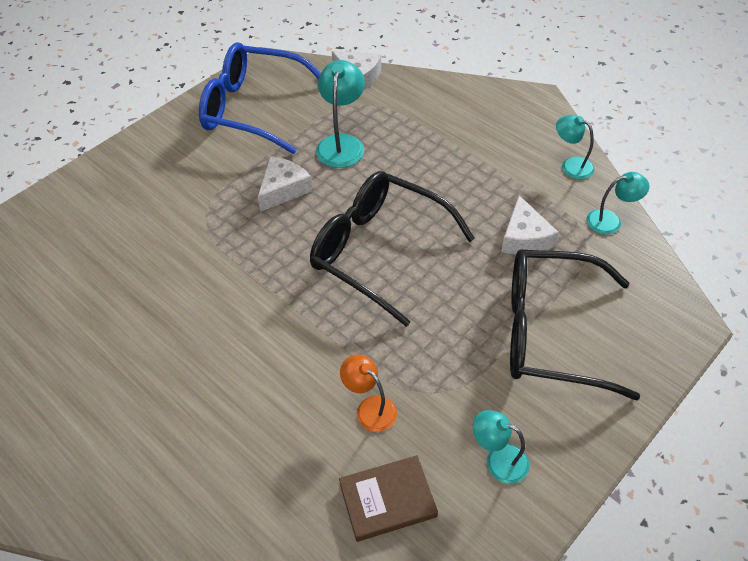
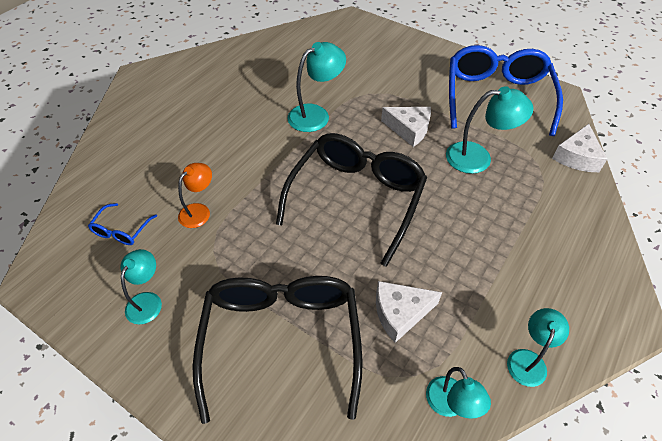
camera: 80 degrees right, 0 degrees up
(227, 273) = (316, 114): none -> turquoise lamp
(387, 500) = (122, 230): brown book -> blue glasses

